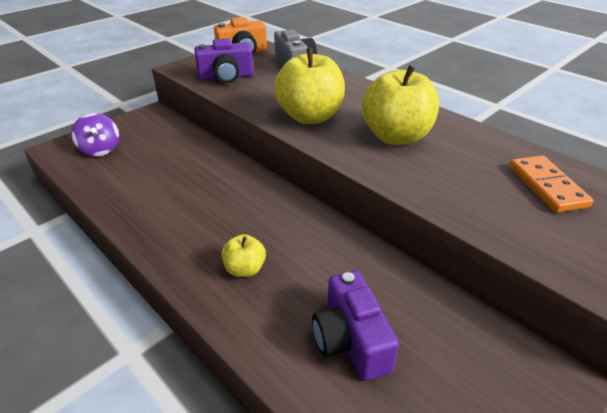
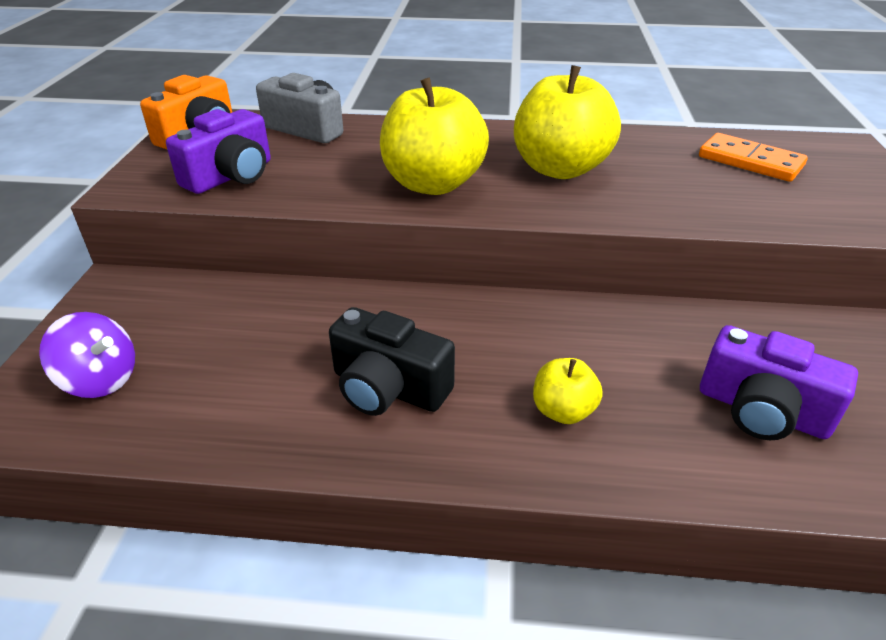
camera: 40 degrees left, 0 degrees up
(187, 211) = (388, 388): none -> black camera

